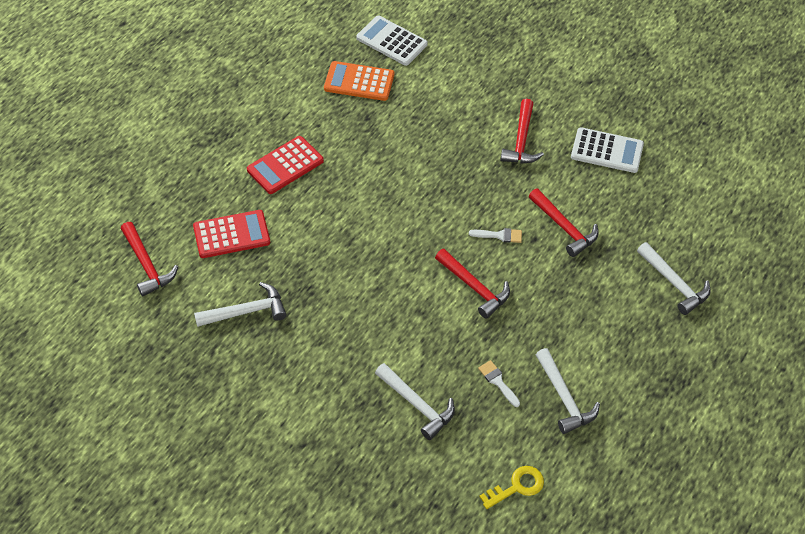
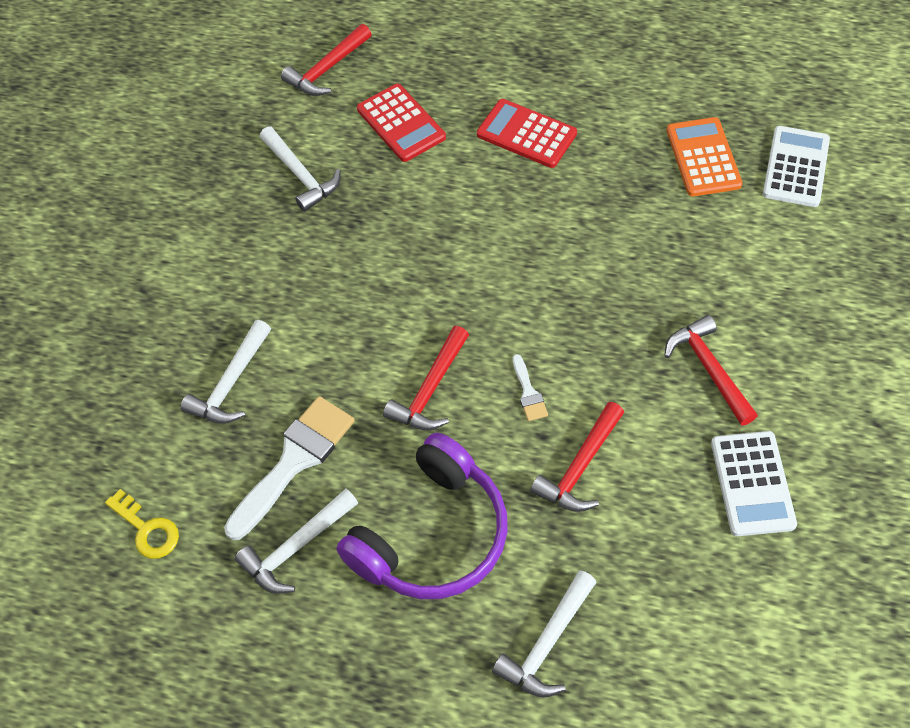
camera: 75 degrees right, 5 degrees up
(498, 381) = (294, 461): white brush -> white brush, size x2.18
(521, 141) = (708, 369): red hammer -> red hammer turned 75 degrees clockwise
(582, 319) = (432, 535): none -> purple headphones

